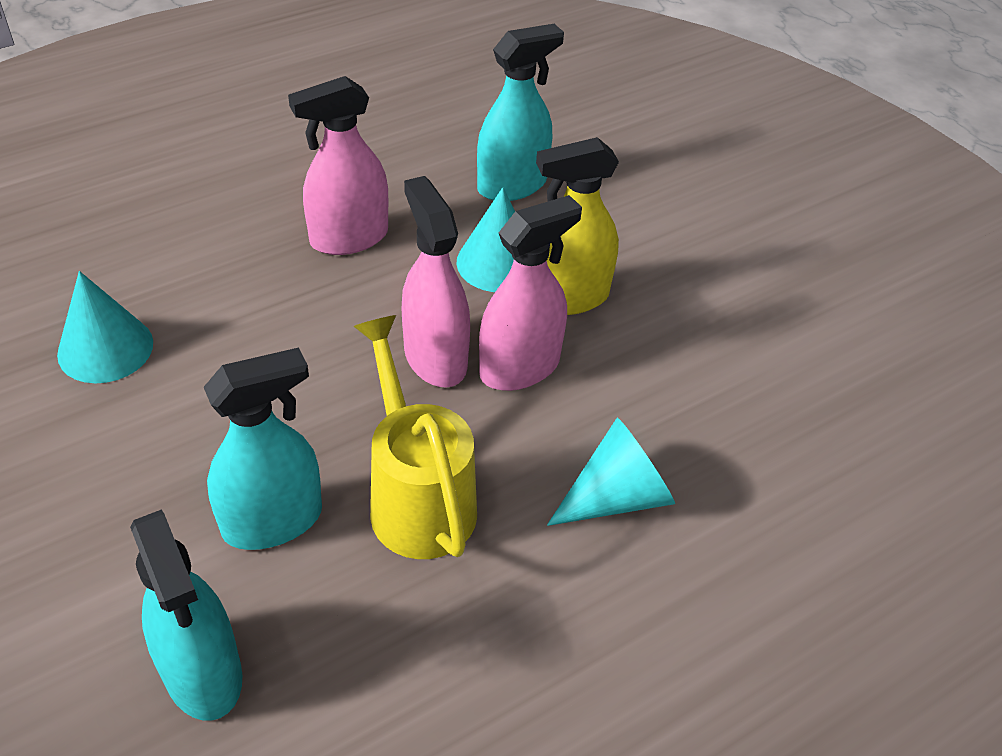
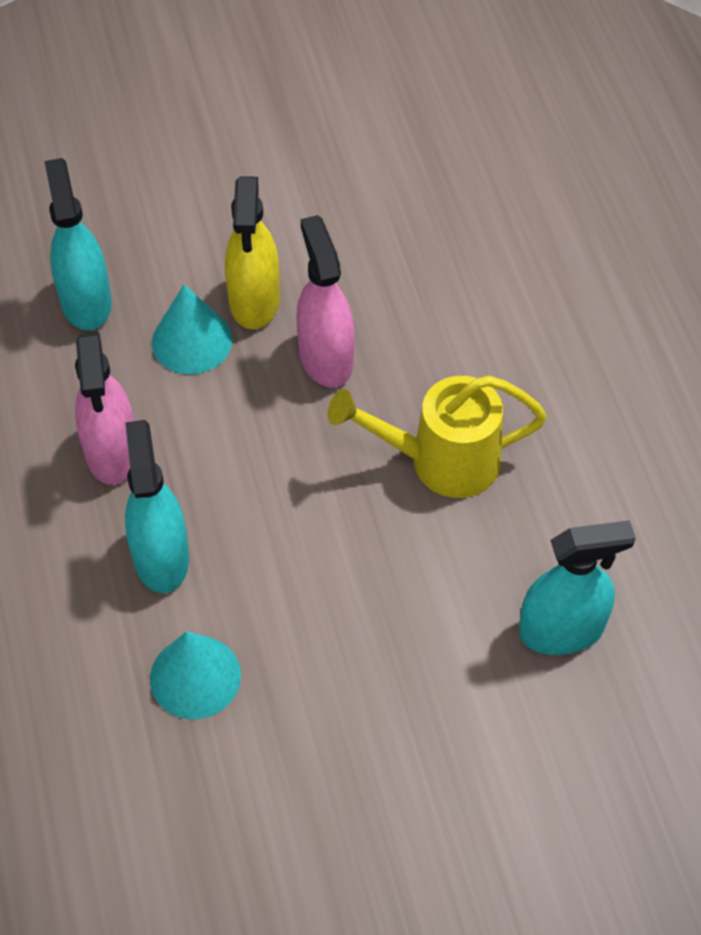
camera: 70 degrees left, 10 degrees up
(273, 521) = (436, 565): turquoise spray bottle -> turquoise spray bottle (161, 557)
(435, 358) = (294, 416): pink spray bottle -> none
(616, 497) = (477, 331): turquoise cone -> none

